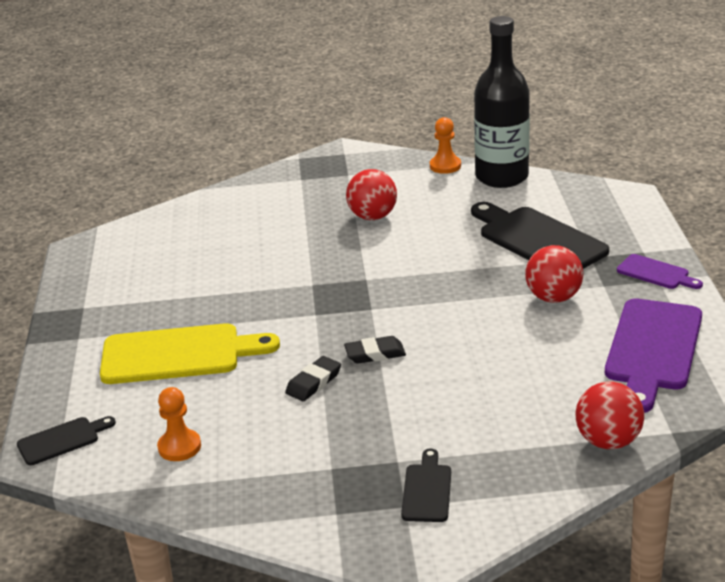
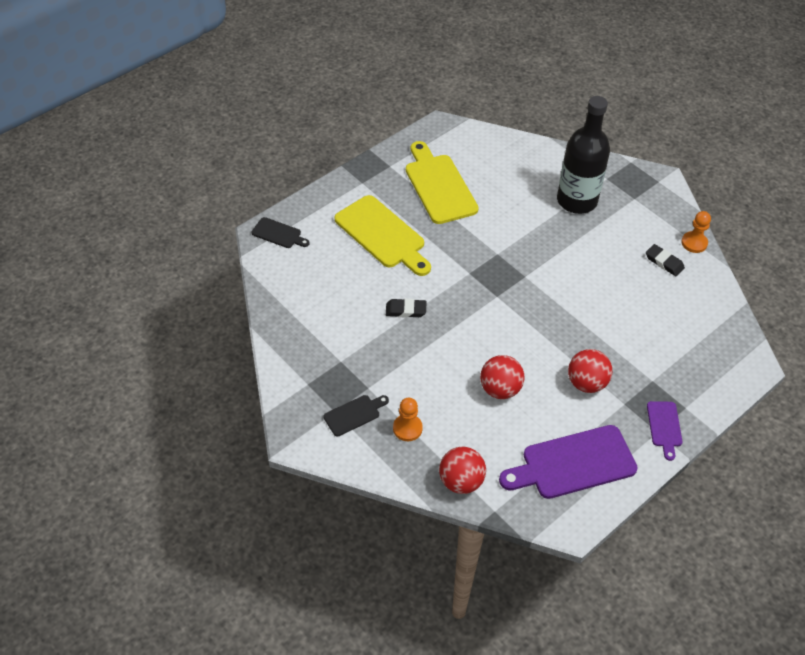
camera: 50 degrees right, 20 degrees up
(163, 284) = (439, 186): none -> yellow cutting board
(179, 447) = (309, 285): orange pawn -> orange pawn (407, 428)
(372, 217) = (596, 240): red ball -> red ball (500, 389)
(375, 354) = (454, 323): black eraser -> black eraser (664, 262)
(502, 177) = (709, 281): black bottle -> black bottle (577, 201)
(538, 239) = (647, 341): black cutting board -> none

